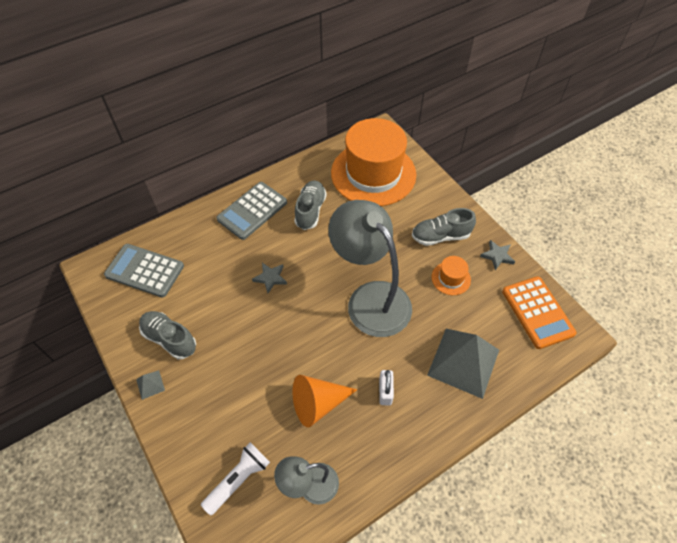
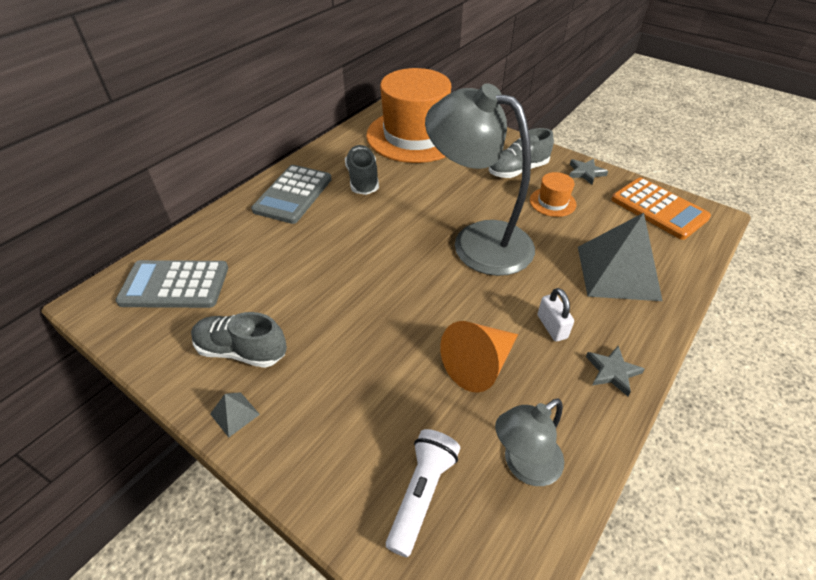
camera: 20 degrees left, 10 degrees down
(270, 278) = (348, 251): grey star -> grey star (612, 372)

